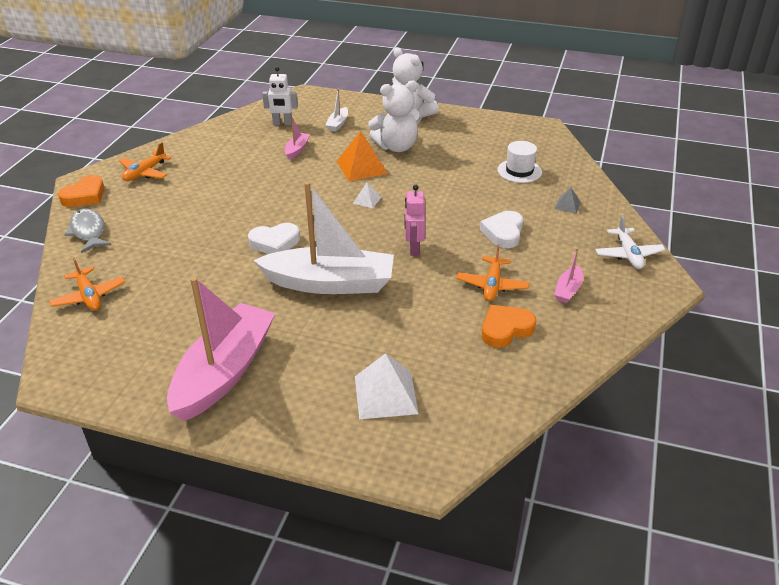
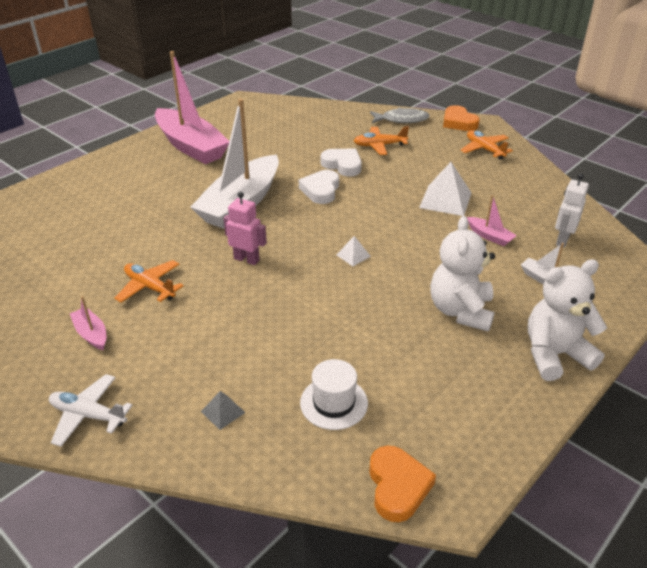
camera: 115 degrees right, 0 degrees up
(89, 296) = (317, 114): orange plane -> orange plane (379, 146)
(362, 167) = (425, 270): orange pyramid -> none
(385, 394) = (99, 197): white pyramid -> white pyramid (445, 200)
(503, 233) = (219, 329): white heart -> white heart (342, 165)
(505, 329) = (91, 272): orange heart -> orange heart (397, 486)

